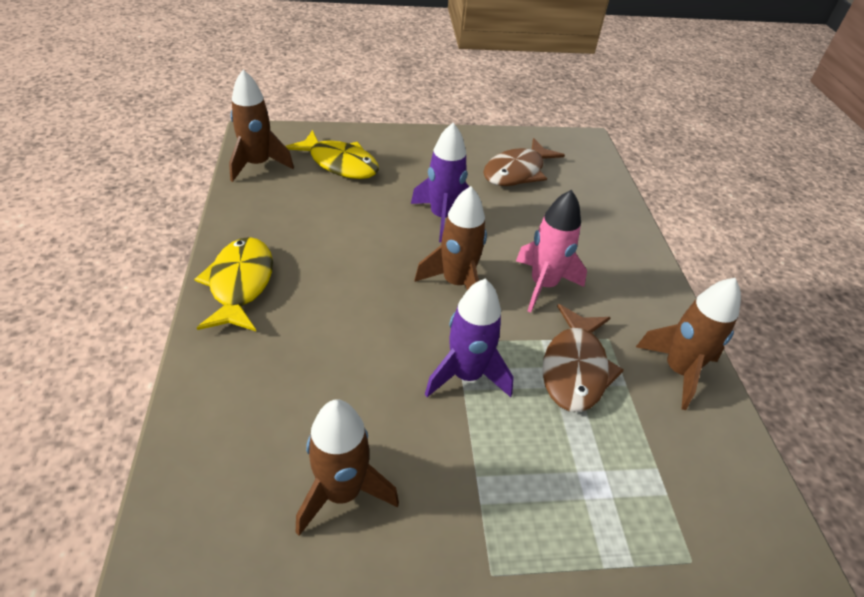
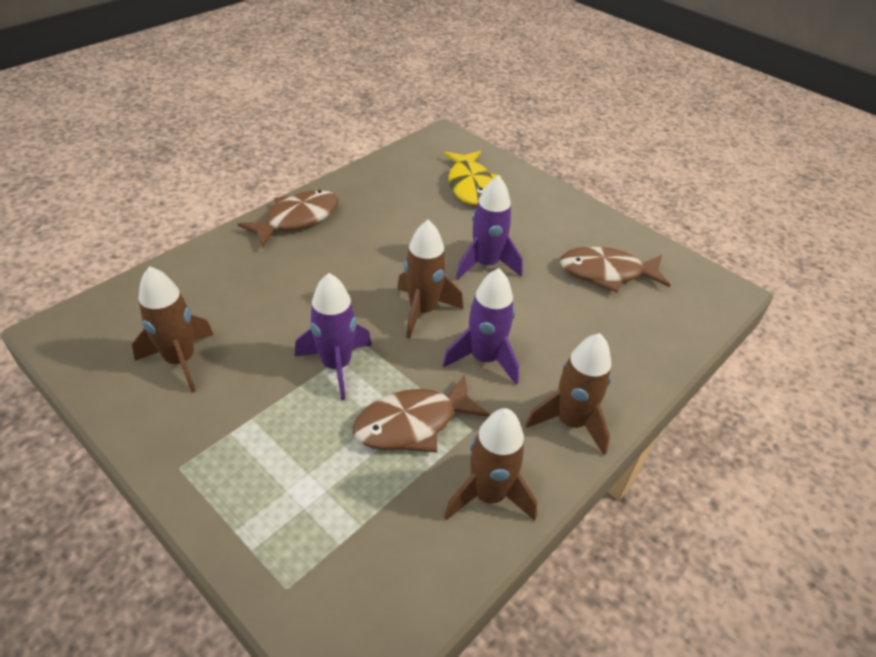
camera: 50 degrees right, 0 degrees up
(240, 284) = (297, 219): yellow fish -> brown fish
(258, 165) = (415, 156): brown rocket -> brown rocket (570, 422)
(543, 285) = (484, 359): pink rocket -> purple rocket

